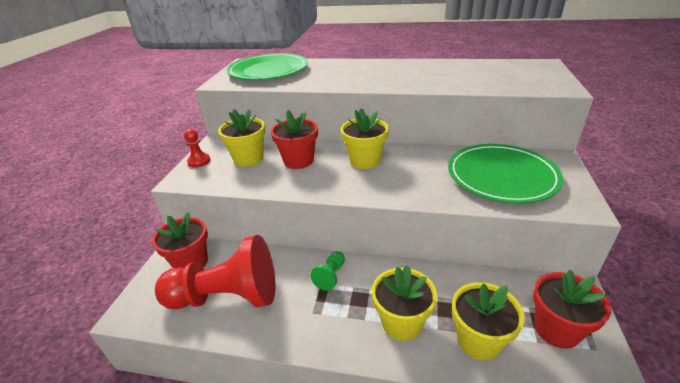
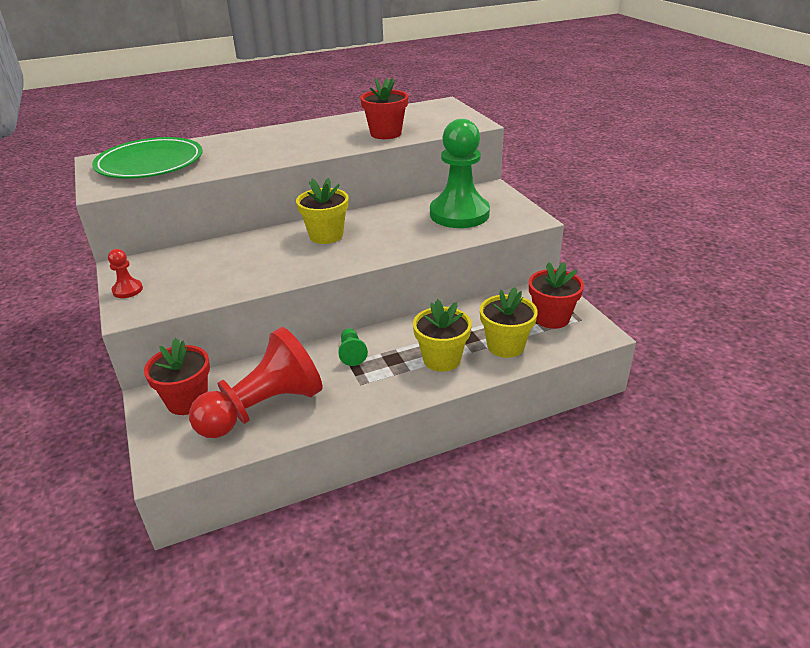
camera: 35 degrees left, 0 degrees up
(248, 158) = (190, 269): yellow flower pot -> none
(298, 161) = (254, 255): red flower pot -> red flower pot (386, 133)
(501, 176) = (459, 214): green plate -> green pawn

